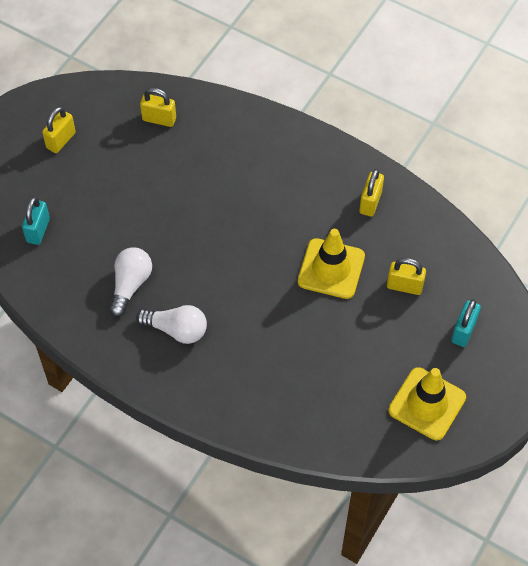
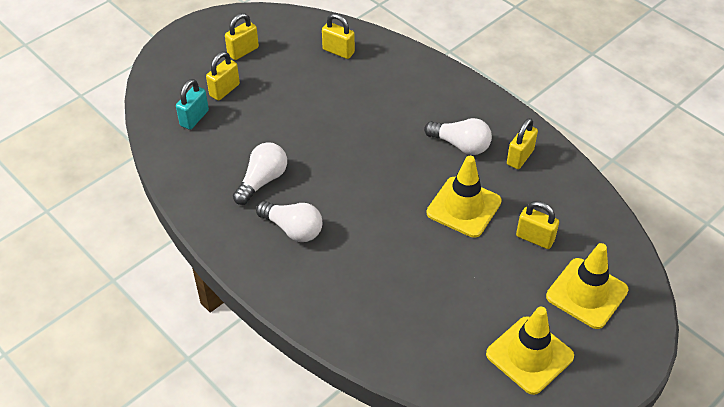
camera: 15 degrees right, 10 degrees down
(57, 191) = (224, 90): none -> yellow padlock
(310, 201) = (460, 145): none -> white light bulb
(463, 331) = (586, 293): turquoise padlock -> yellow traffic cone

